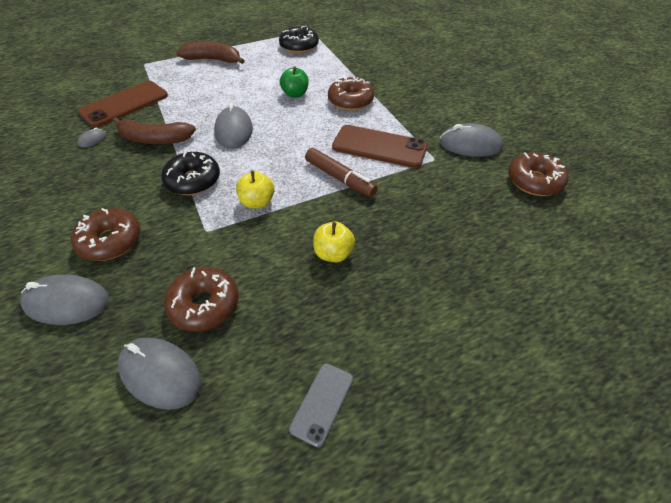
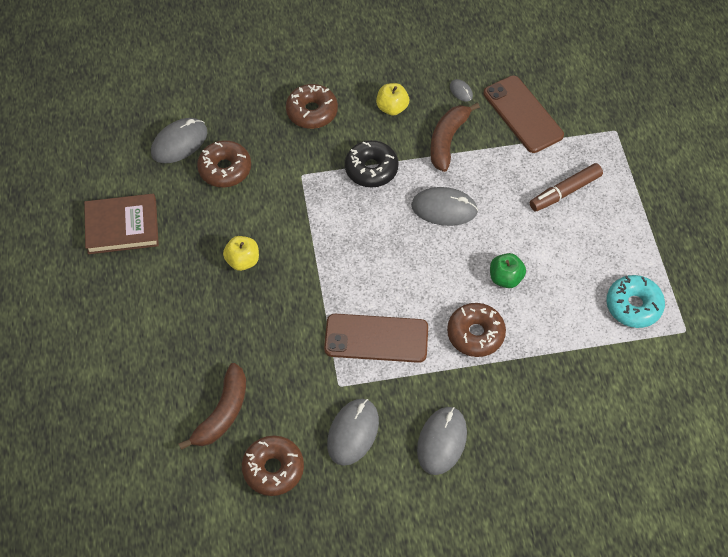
camera: 105 degrees right, 10 degrees up
(67, 302) = (259, 90): grey mouse -> grey mouse (442, 441)
(213, 60) = (612, 201): brown banana -> brown banana (222, 413)
(257, 202) = (324, 215): yellow apple -> yellow apple (392, 108)
(299, 46) = (633, 306): black donut -> turquoise donut
(322, 403) = (122, 226): grey phone -> brown book
(340, 178) = (336, 288): brown marker -> brown marker (565, 192)
(379, 147) = (376, 338): brown phone -> brown phone turned 60 degrees clockwise

